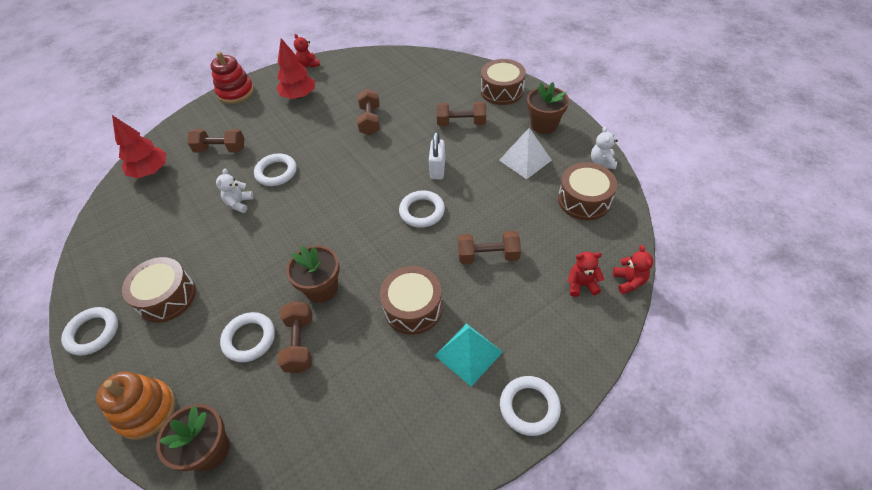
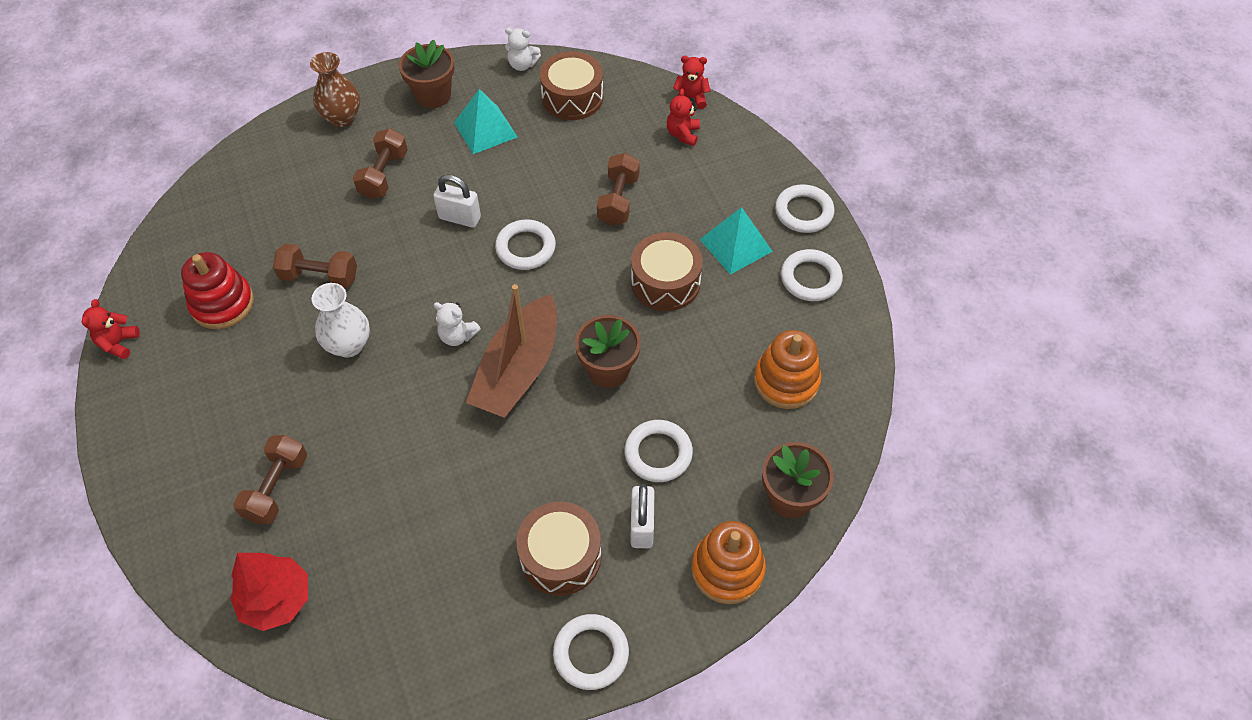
camera: 80 degrees left, 5 degrees up
(187, 342) = (642, 526): none -> white padlock
(236, 92) = (128, 463): red stacking toy -> red stacking toy (222, 304)
(239, 203) = (416, 461): white teddy bear -> white teddy bear (457, 336)
(276, 172) = (372, 408): white ring -> white ring (810, 278)
(299, 96) = (200, 365): red tree -> none
(300, 343) = (680, 399): brown dumbbell -> none
(309, 65) = (118, 343): red teddy bear -> red teddy bear turned 120 degrees clockwise
(314, 235) = (518, 370): none -> brown boat
(321, 148) = (349, 345): none -> white vase
(327, 425) = (786, 381): none -> orange stacking toy
(502, 91) = (342, 118): brown drum -> brown vase
(525, 160) = (485, 129): white pyramid -> turquoise pyramid

